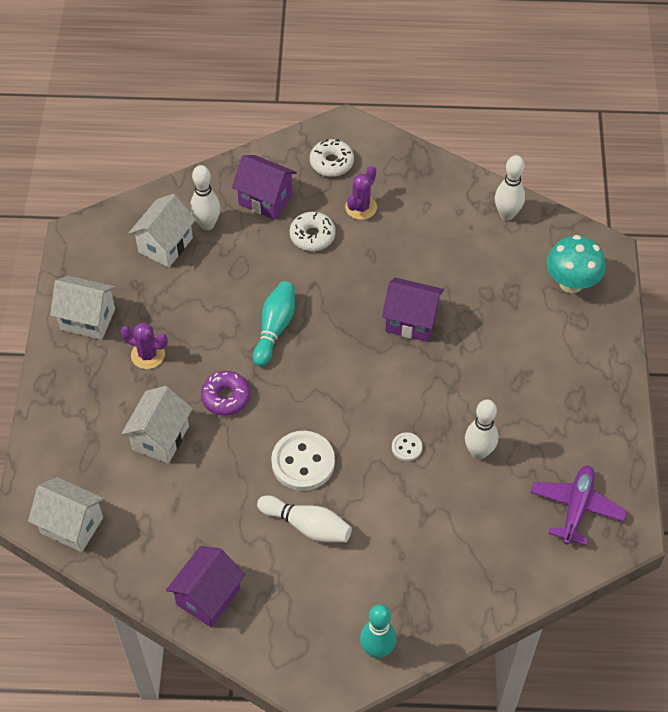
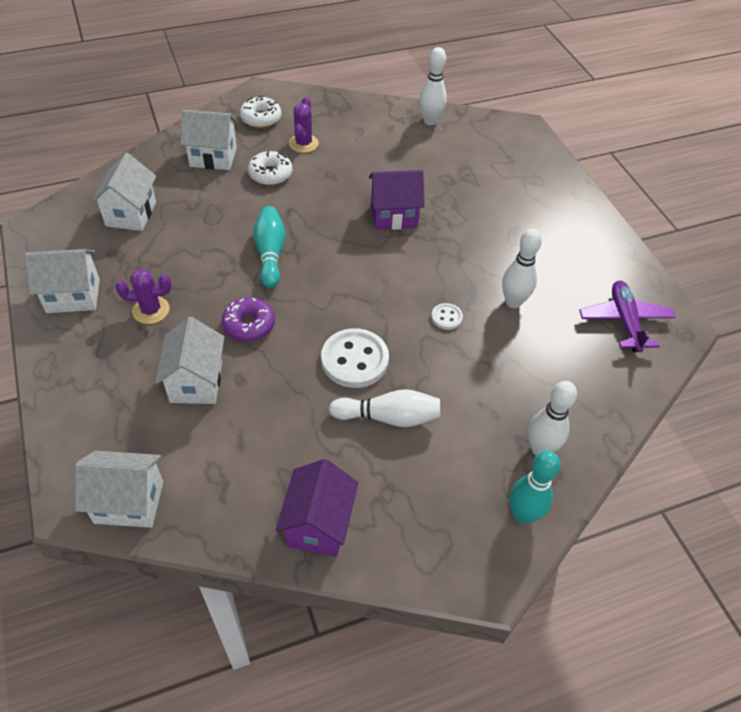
camera: 25 degrees left, 5 degrees down
(207, 224) = (166, 188): white bowling pin -> white bowling pin (540, 449)
(265, 199) = (213, 157): purple house -> white house
(571, 283) = (511, 155): turquoise mushroom -> none

